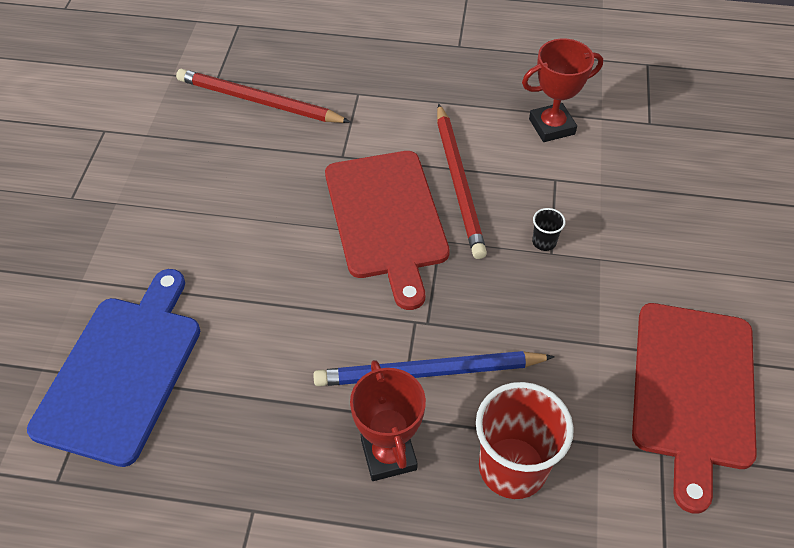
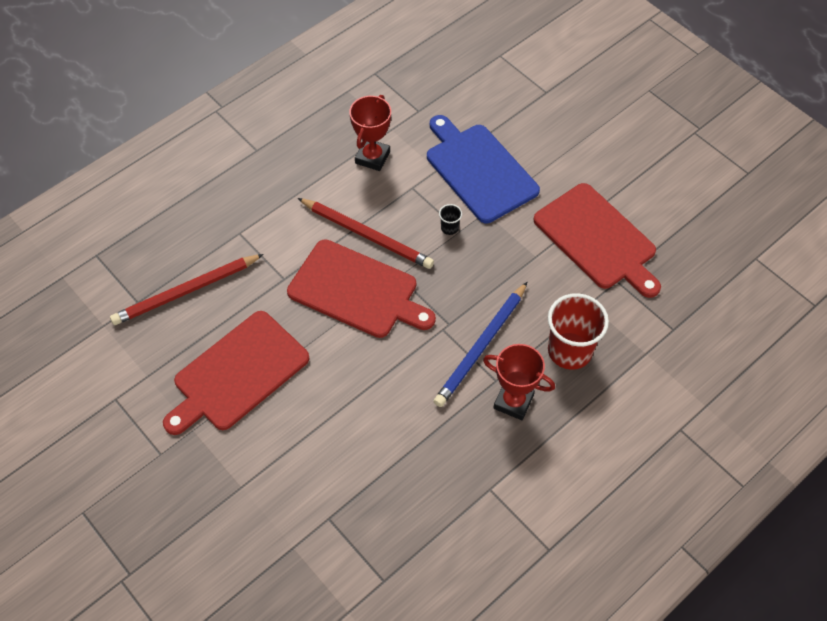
camera: 50 degrees left, 5 degrees up
(122, 371) = (336, 503): blue cutting board -> blue cutting board (479, 170)
(205, 193) = (237, 373): none -> red cutting board

